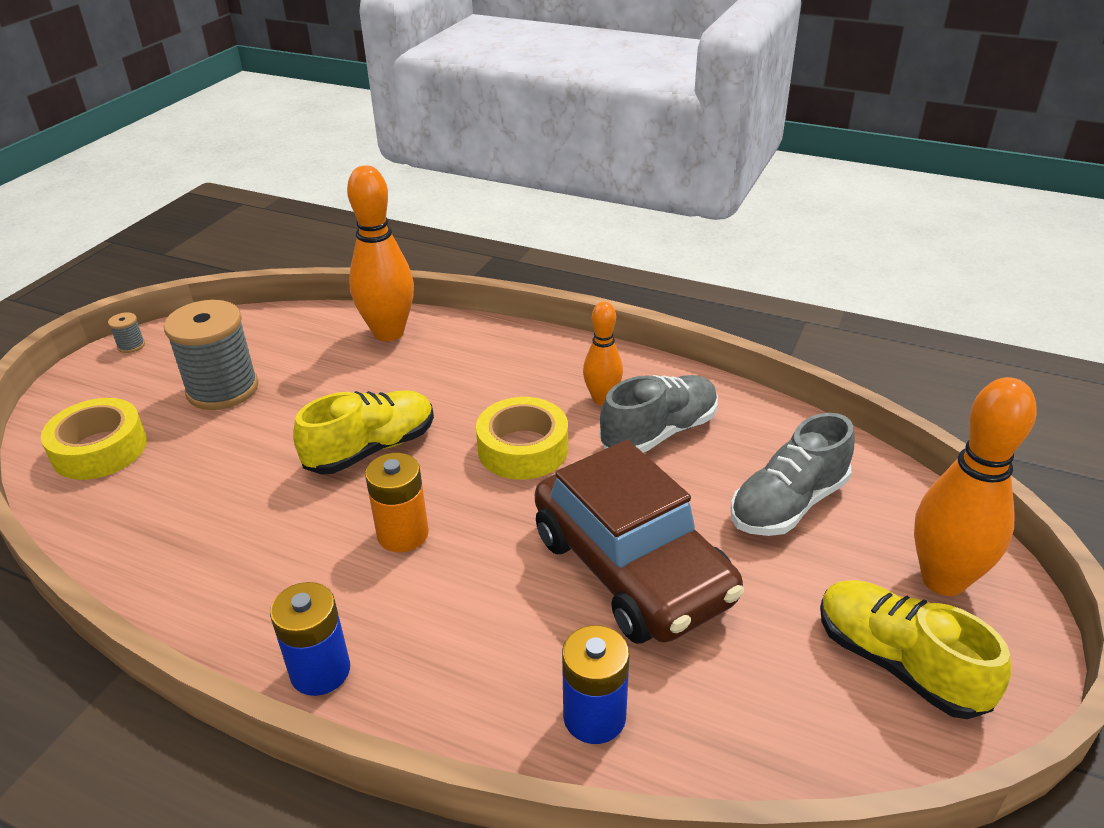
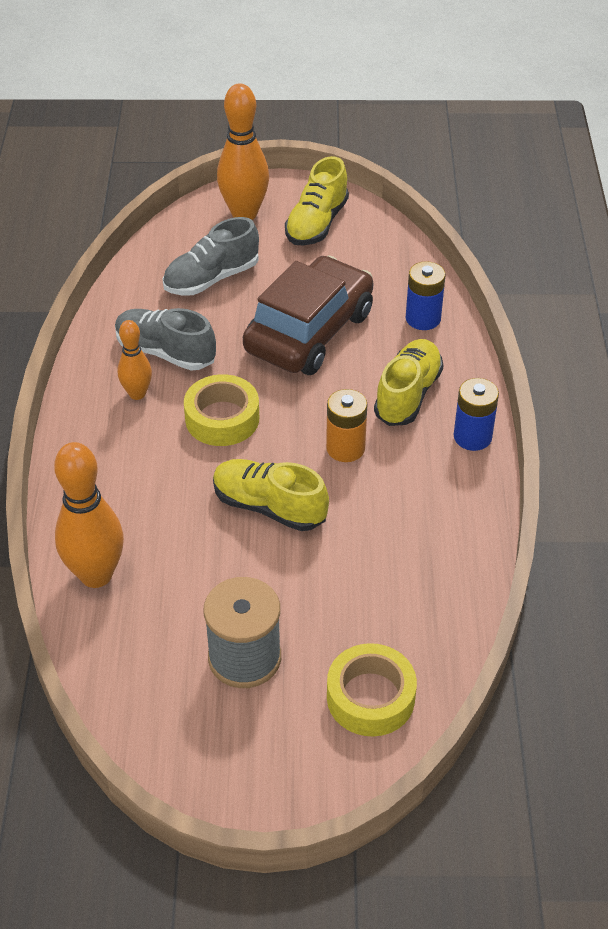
camera: 115 degrees left, 10 degrees up
(131, 346) = (212, 794): grey spool -> none
(447, 630) = (407, 395): none -> yellow shoe
(788, 504) = (211, 278): grey shoe -> grey shoe turned 120 degrees clockwise

